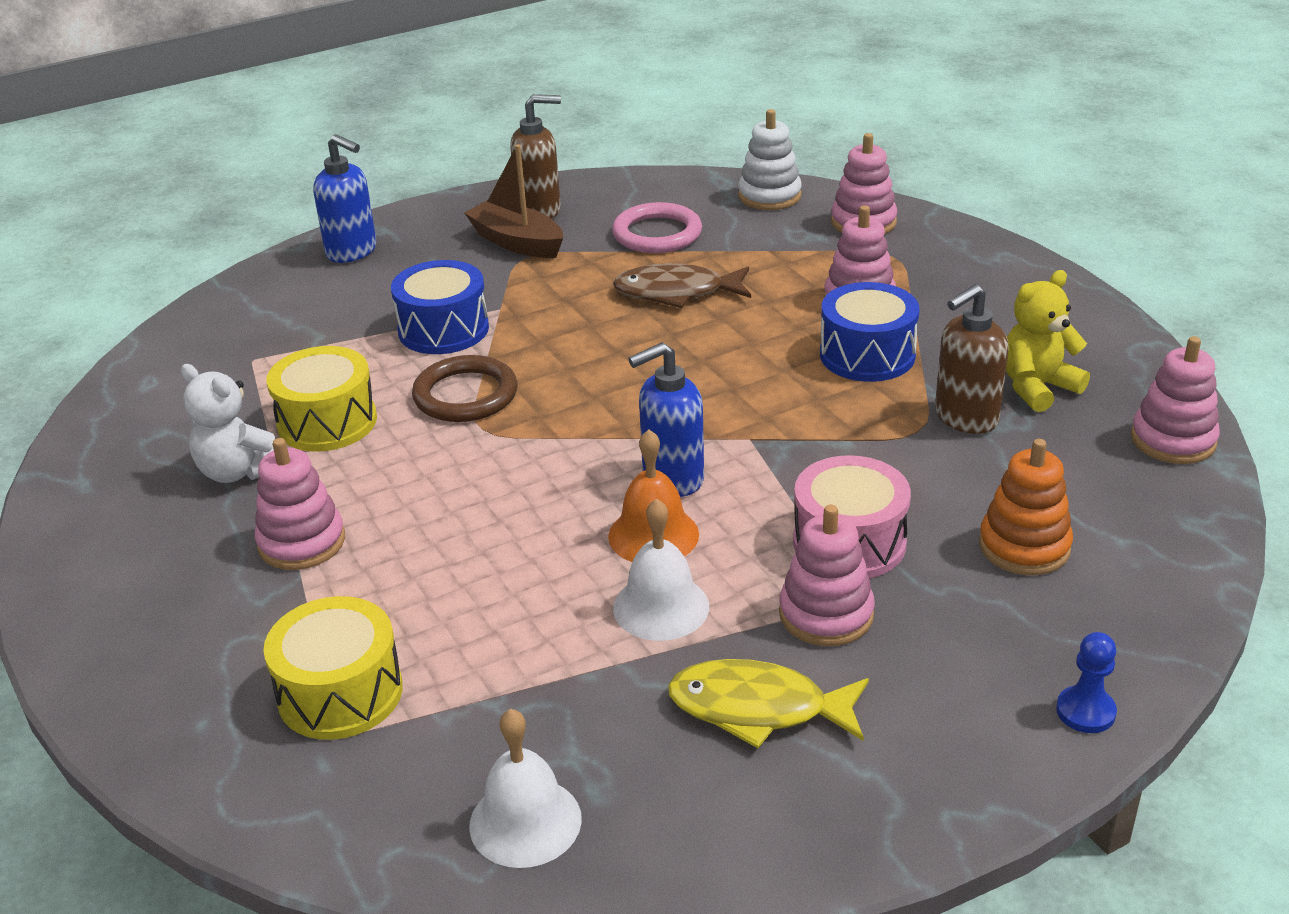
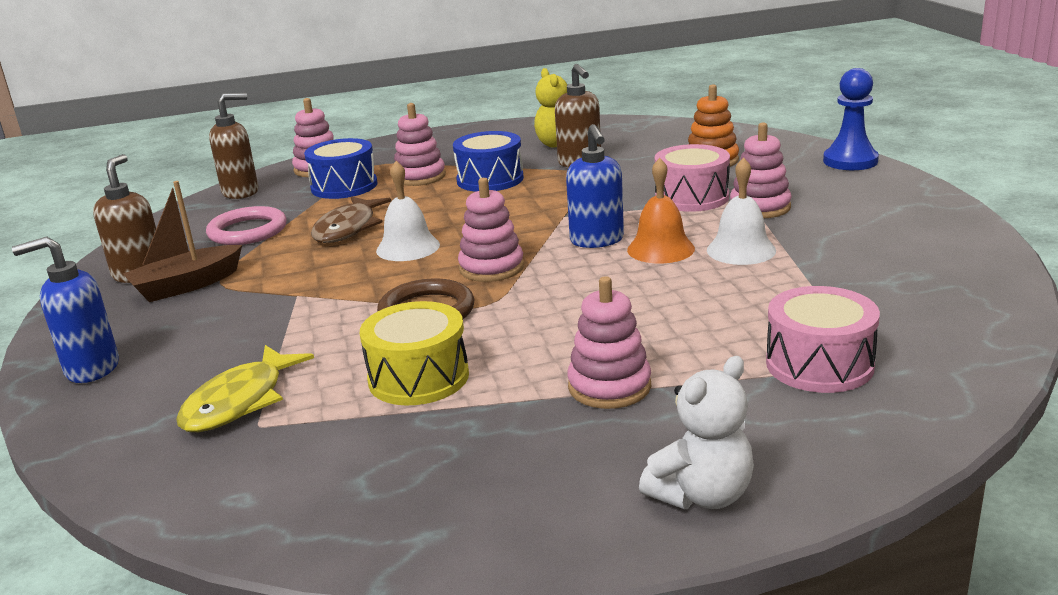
camera: 75 degrees left, 10 degrees down
(239, 471) = (472, 425): white teddy bear -> white teddy bear (702, 495)
(340, 693) = (819, 364): yellow drum -> pink drum
(352, 252) = (91, 369): blue soap dispenser -> blue soap dispenser turned 150 degrees counterclockwise
(443, 329) = (306, 320): blue drum -> blue drum (344, 186)
(525, 821) = (952, 297): white bell -> white bell (408, 247)
(758, 708) = (844, 229): yellow fish -> yellow fish (240, 401)
(769, 196) = (241, 192): white stacking toy -> brown soap dispenser
(1085, 711) = (850, 161): blue pawn -> blue pawn, size x1.71
(1173, 440) = (631, 125): pink stacking toy -> pink stacking toy (491, 268)

